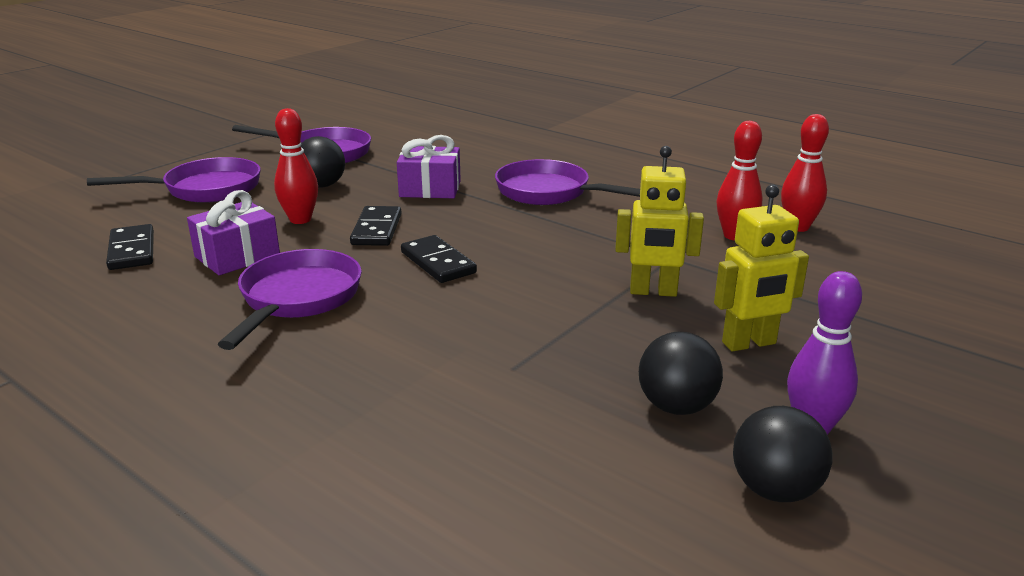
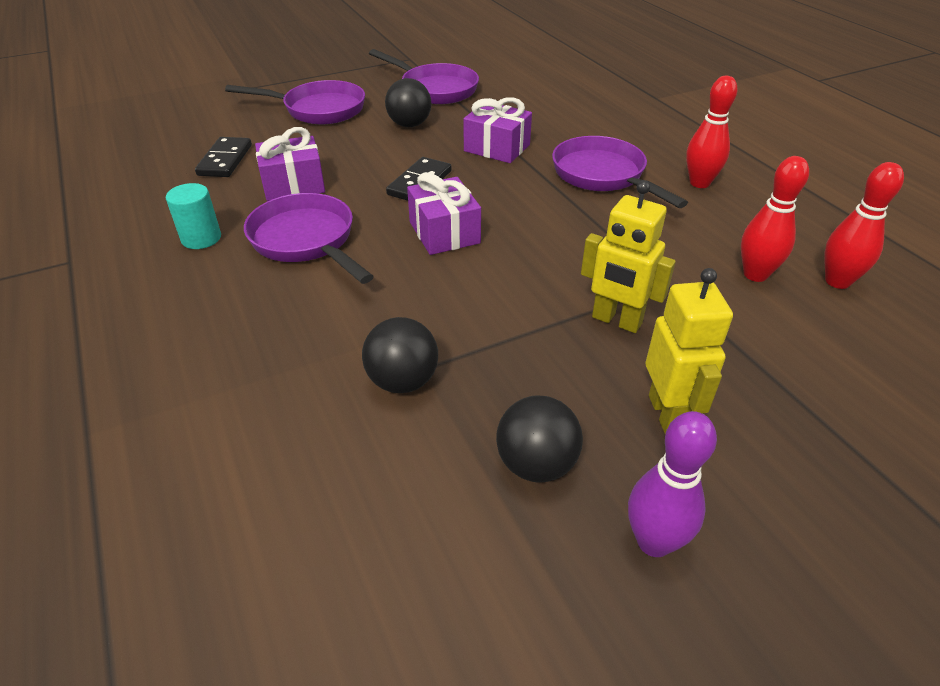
camera: 25 degrees right, 15 degrees up
(169, 322) = (201, 238): none -> turquoise cylinder
(297, 299) = (306, 241): purple pan -> purple pan turned 75 degrees counterclockwise
(300, 220) = (367, 158): red bowling pin -> red bowling pin (699, 183)
(438, 262) = (444, 232): black domino -> purple gift
(749, 343) = (667, 414): yellow robot -> yellow robot turned 105 degrees counterclockwise
(775, 490) = (557, 600): black ball -> black ball (402, 381)

